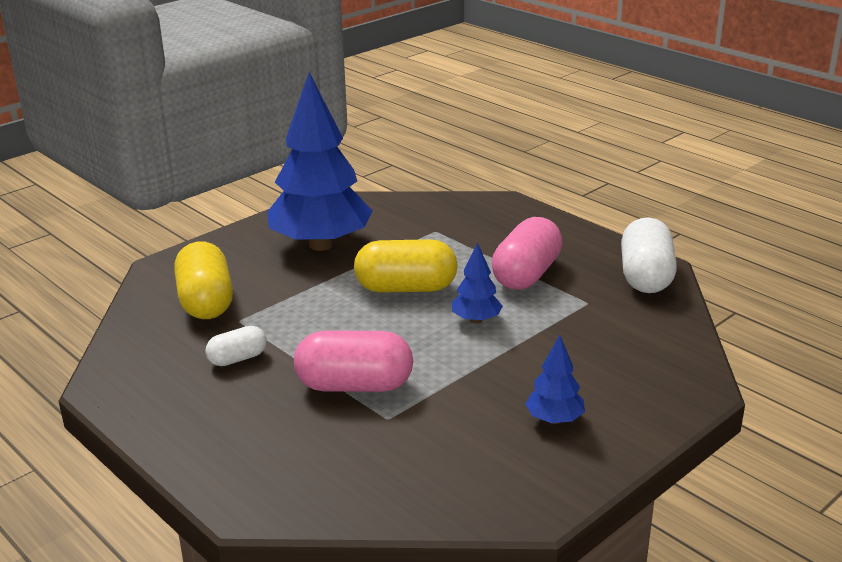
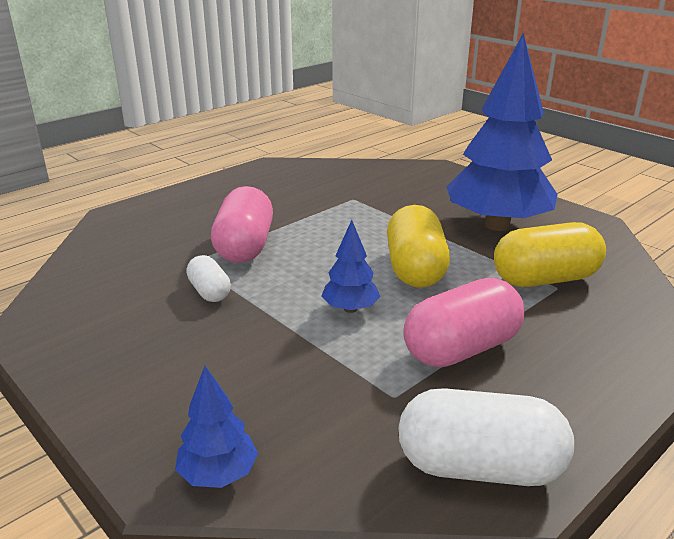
camera: 90 degrees right, 0 degrees up
(206, 302) = (381, 186): yellow capsule -> yellow capsule (545, 279)
(237, 359) = (295, 201): white capsule -> white capsule (209, 292)
(526, 274) = (461, 349): pink capsule -> pink capsule turned 60 degrees counterclockwise
(554, 419) = (150, 349): blue tree -> blue tree (218, 474)

